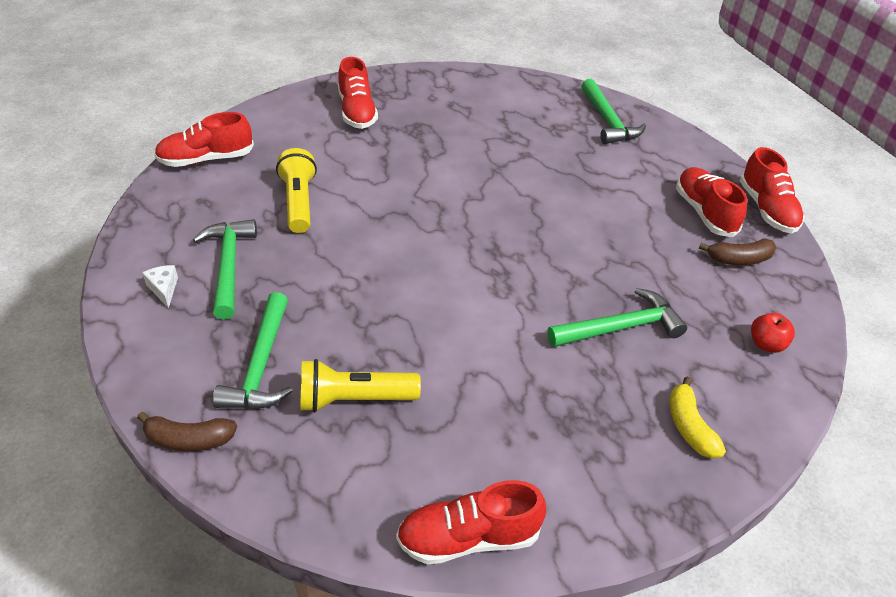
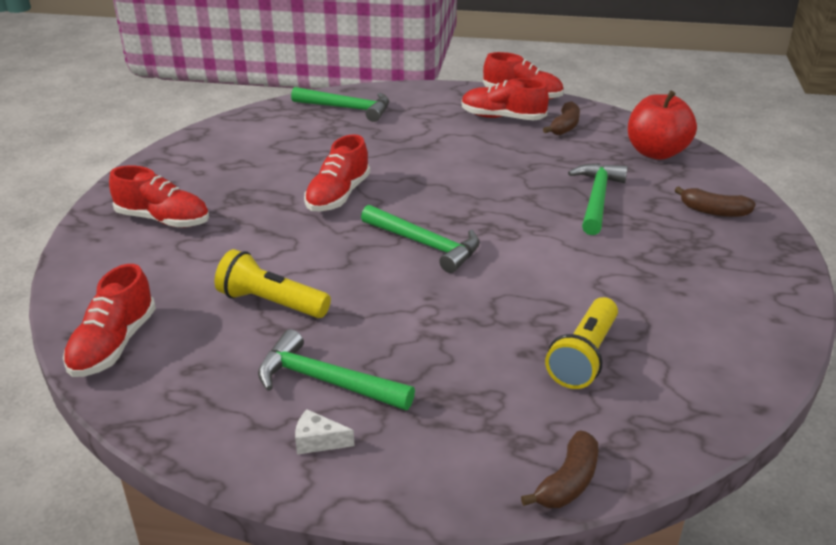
camera: 55 degrees left, 10 degrees down
(261, 365) = (497, 401): green hammer -> green hammer (425, 244)
(468, 538) = (770, 346): red shoe -> red shoe (338, 196)
(689, 427) = (713, 211): yellow banana -> brown banana
(766, 344) = (656, 152): red apple -> red apple, size x2.01

